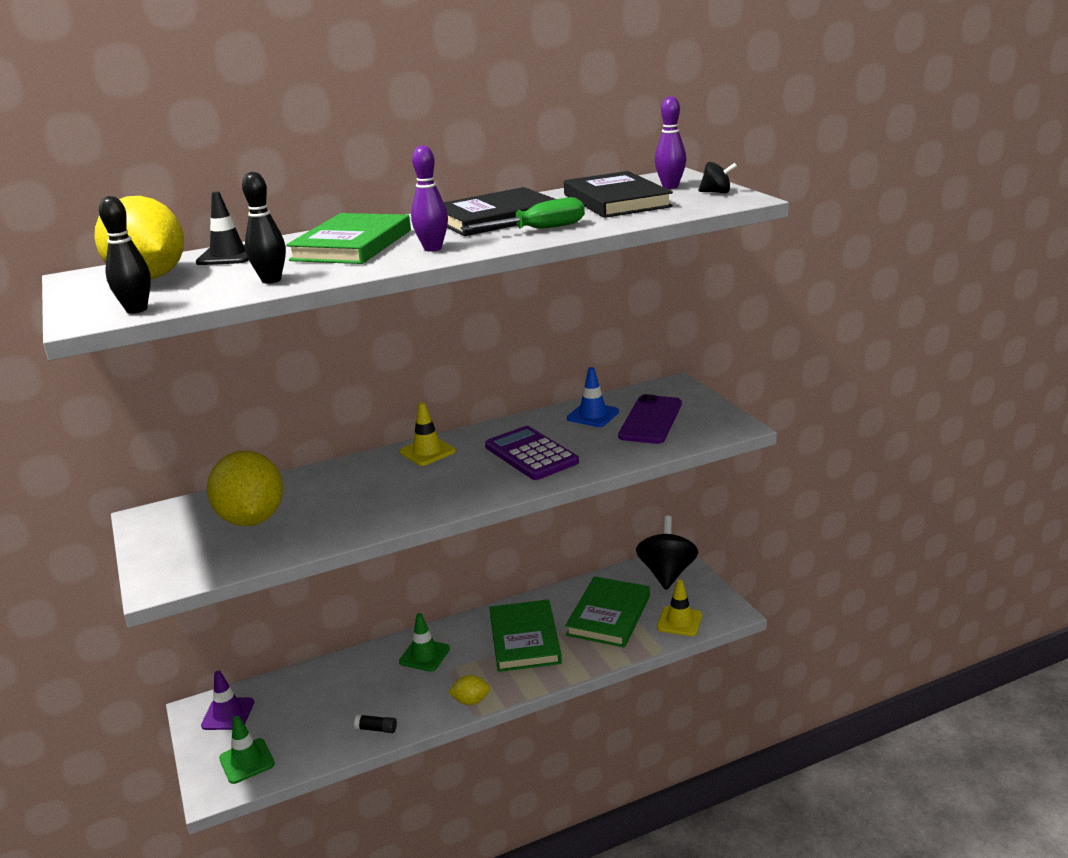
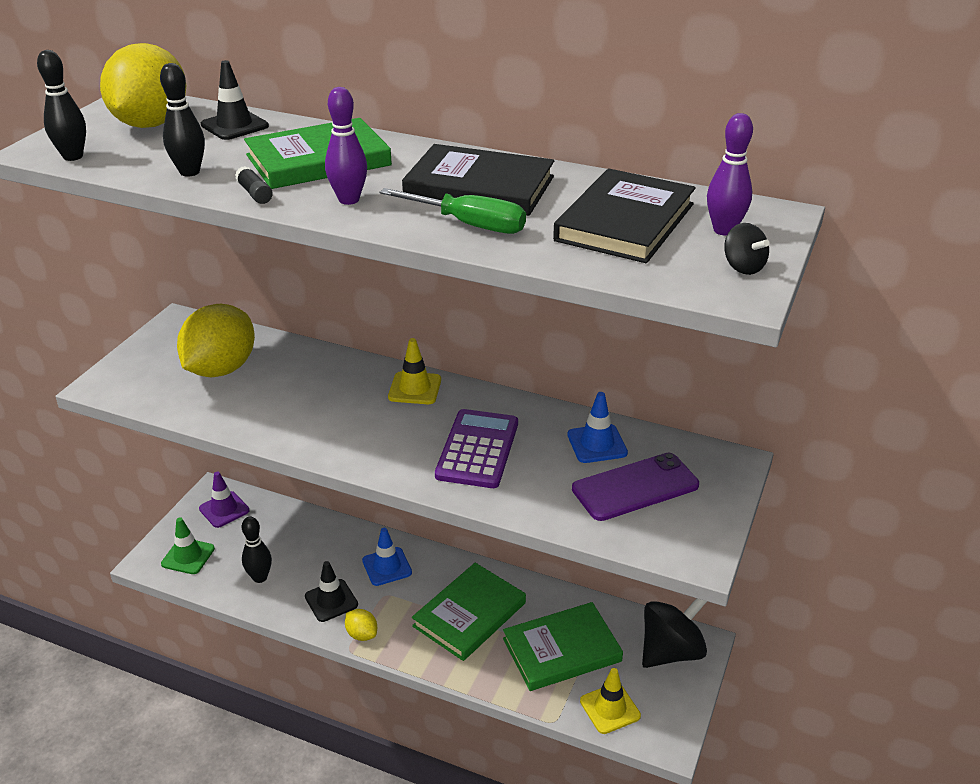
camera: 45 degrees right, 10 degrees up
(335, 728) = (260, 577): none -> black bowling pin
(376, 729) = (280, 601): black glue stick -> black glue stick (255, 194)
(416, 700) = (331, 600): none -> black traffic cone
(424, 655) = (387, 566): green traffic cone -> blue traffic cone

